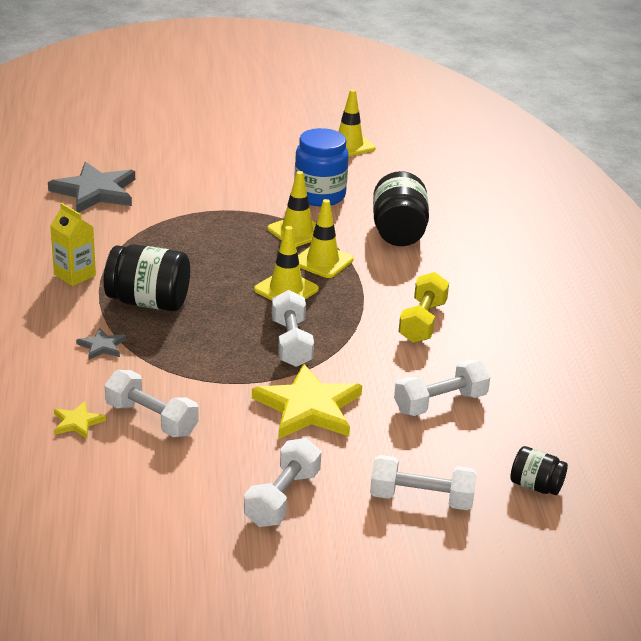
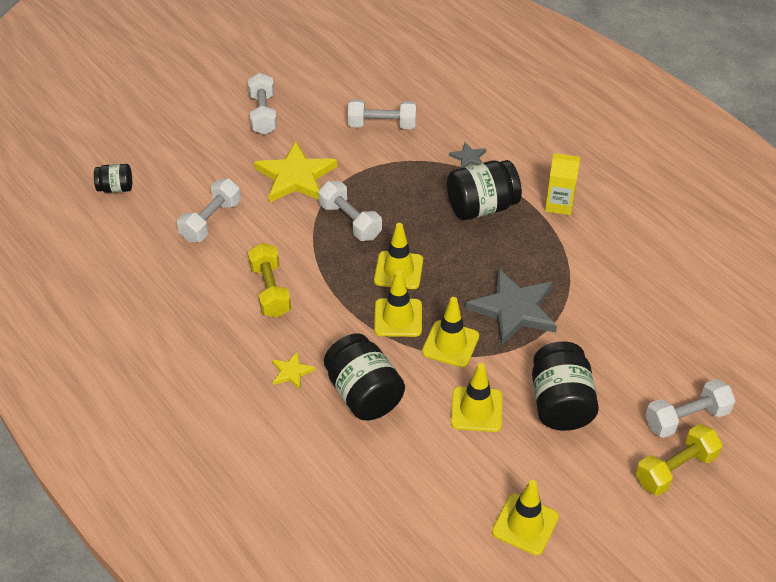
camera: 150 degrees right, 15 degrees up
(77, 422) = (421, 104): yellow star -> yellow star (291, 372)
(95, 191) = (660, 300): grey star -> grey star (514, 309)
(220, 129) = (675, 469): none -> yellow dumbbell
(254, 177) = (560, 403): none -> black jar
(319, 195) = (476, 409): blue jar -> yellow traffic cone
(421, 499) = (183, 149): white dumbbell -> white dumbbell (686, 418)

